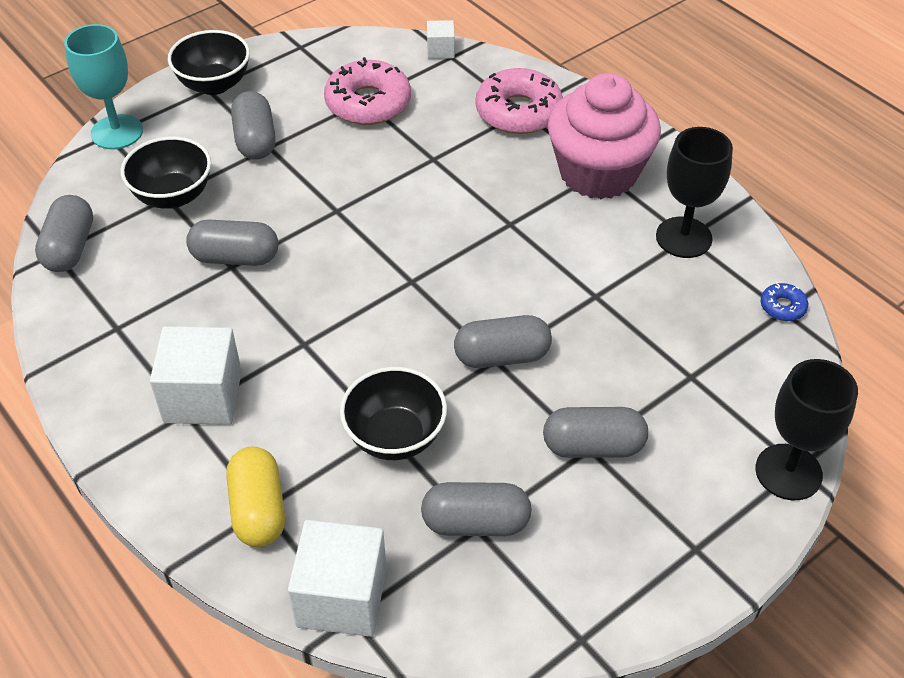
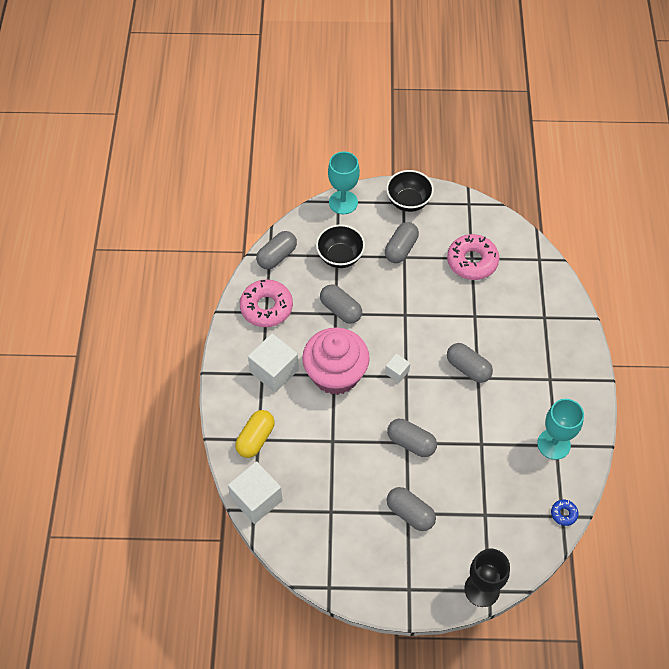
camera: 40 degrees right, 10 degrees up
(395, 437) = (333, 447): black bowl -> none
(440, 50) = (537, 251): white cube -> white cube (397, 372)
(475, 522) = (332, 509): grey capsule -> grey capsule (468, 368)
(518, 112) = (542, 316): pink donut -> pink donut (266, 307)
(598, 173) = (547, 379): pink cupcake -> pink cupcake (335, 374)
(683, 237) = (553, 444): black goblet -> turquoise goblet

